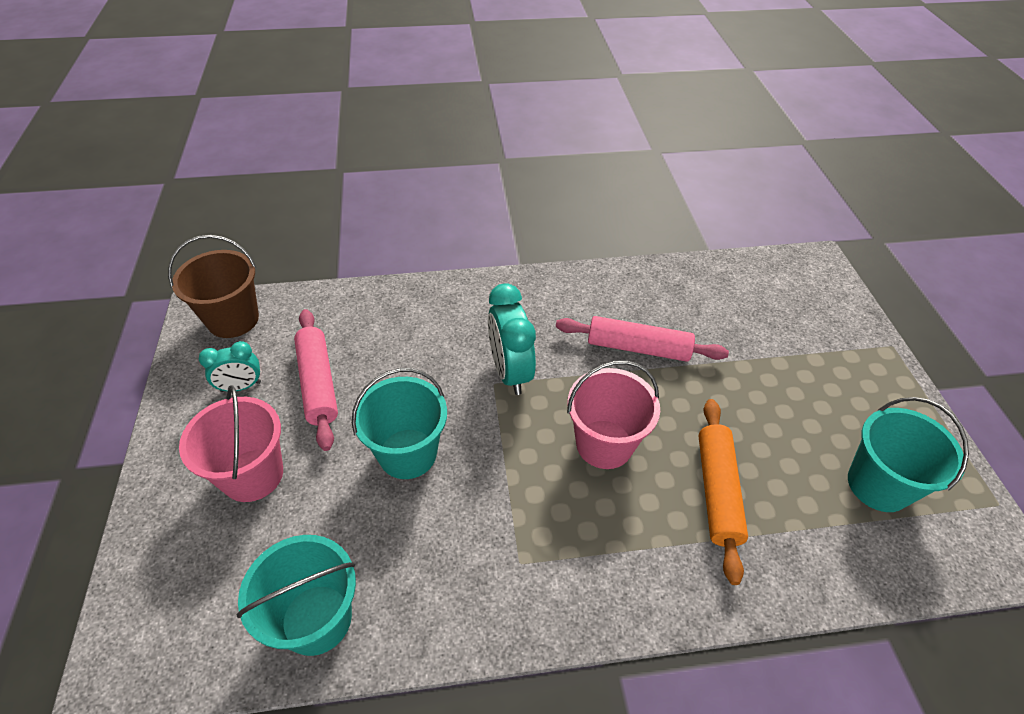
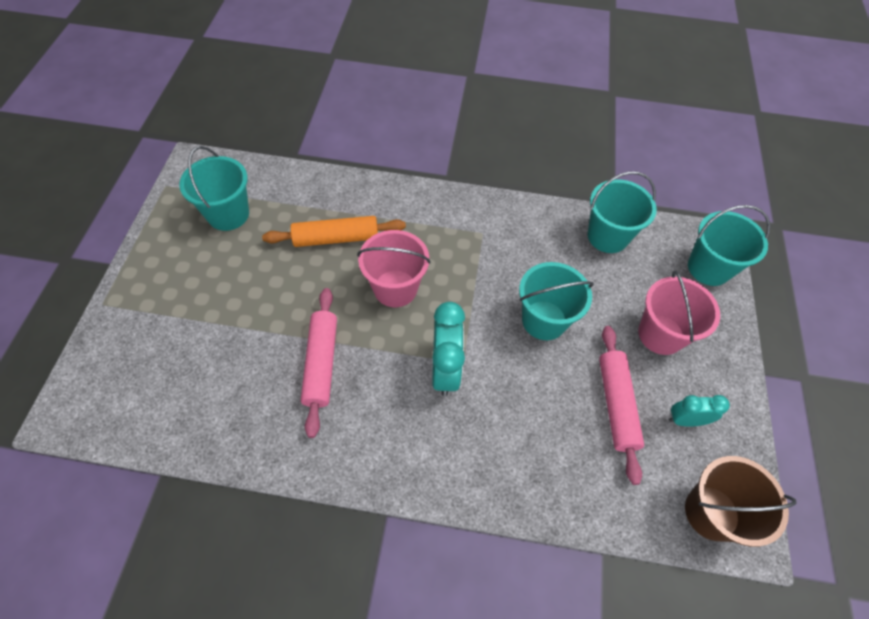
camera: 165 degrees left, 10 degrees up
(150, 605) = (708, 268): none -> turquoise bucket
(638, 348) = (321, 363): pink rolling pin -> pink rolling pin turned 60 degrees clockwise
(717, 491) = (336, 238): orange rolling pin -> orange rolling pin turned 60 degrees clockwise

